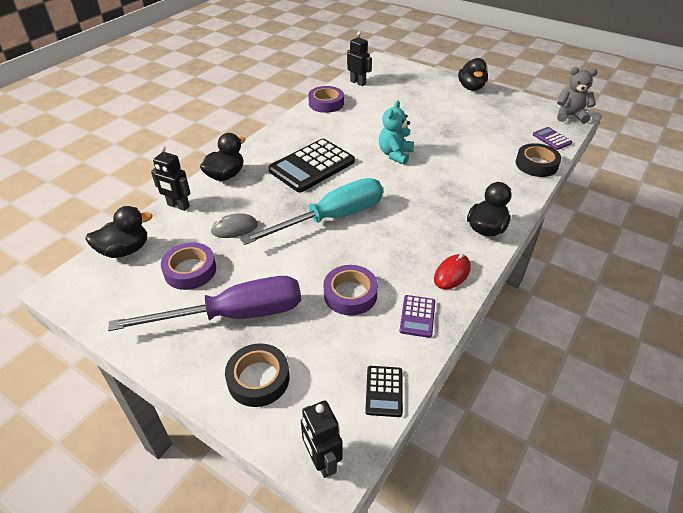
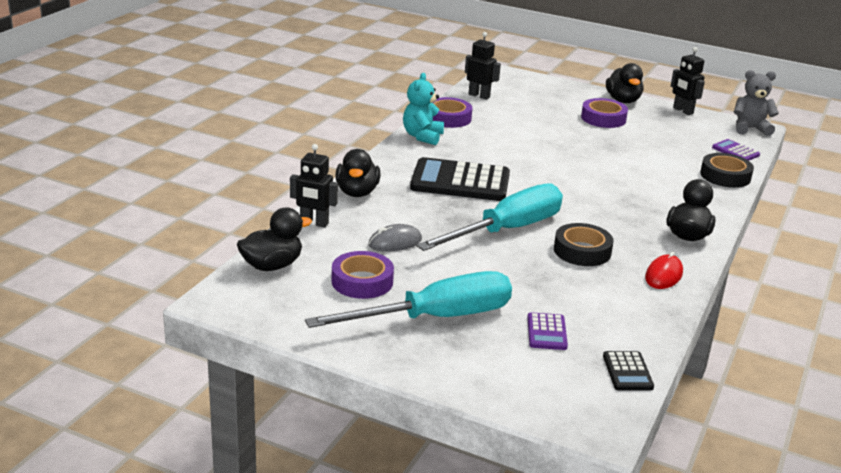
camera: 10 degrees left, 15 degrees down
(225, 175) = (357, 192): black duck -> black duck turned 150 degrees clockwise
(234, 315) = (435, 318): purple screwdriver -> turquoise screwdriver
(258, 379) = (488, 368): black tape -> black tape (582, 251)
(312, 166) = (460, 181): black calculator -> black calculator turned 60 degrees clockwise
(322, 461) = (585, 425): black robot -> black robot (682, 111)
(350, 294) = (558, 296): purple tape -> purple tape (603, 118)
(395, 154) = (556, 169): turquoise teddy bear -> turquoise teddy bear (422, 136)
(417, 316) = (639, 312): purple calculator -> purple calculator (546, 332)

